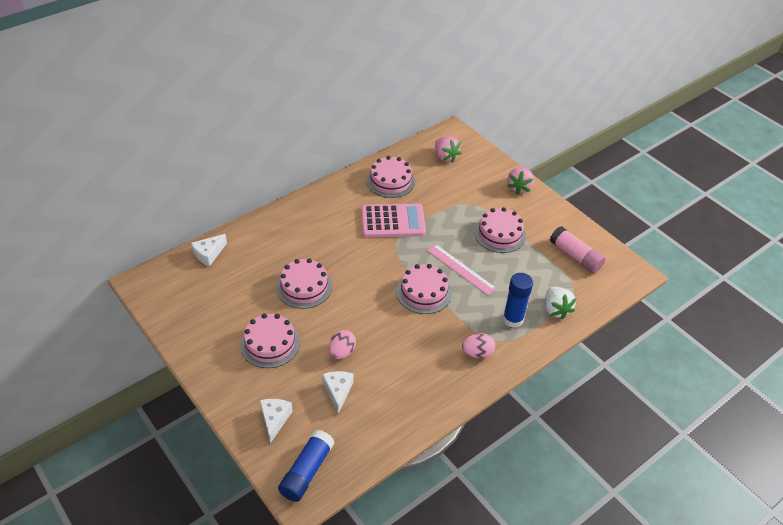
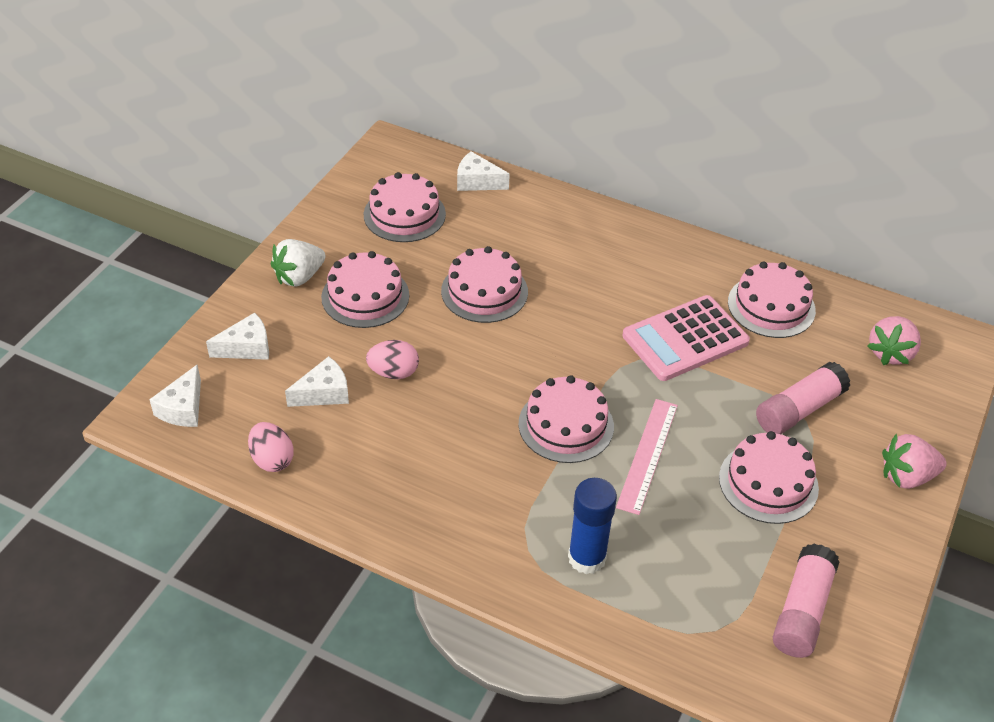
camera: 65 degrees right, 0 degrees up
(211, 299) = (404, 214): none -> pink cake
(307, 471) = (183, 408): blue glue stick -> white cheese
(392, 221) = (685, 339): pink calculator -> pink calculator turned 90 degrees clockwise
(462, 203) = (799, 410): none -> pink glue stick
(477, 353) = (486, 531): pink egg -> pink egg (272, 459)
(556, 309) = (650, 614): white strawberry -> white strawberry (299, 277)

